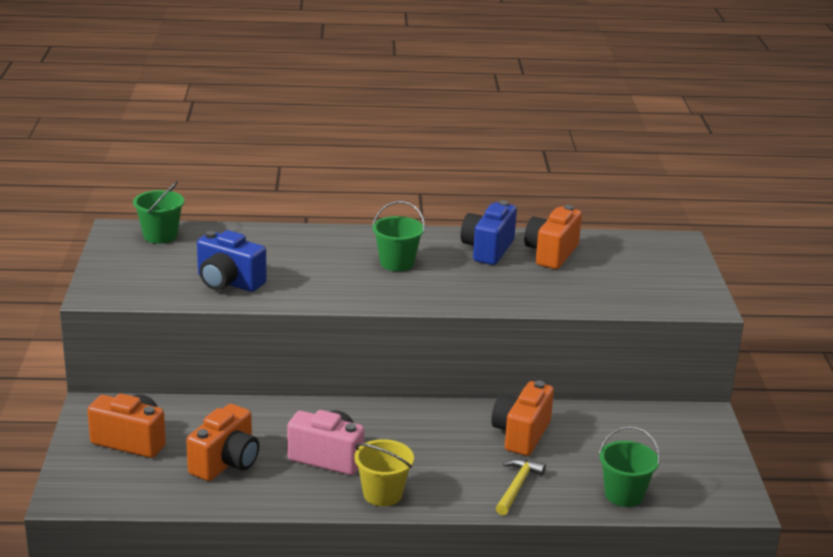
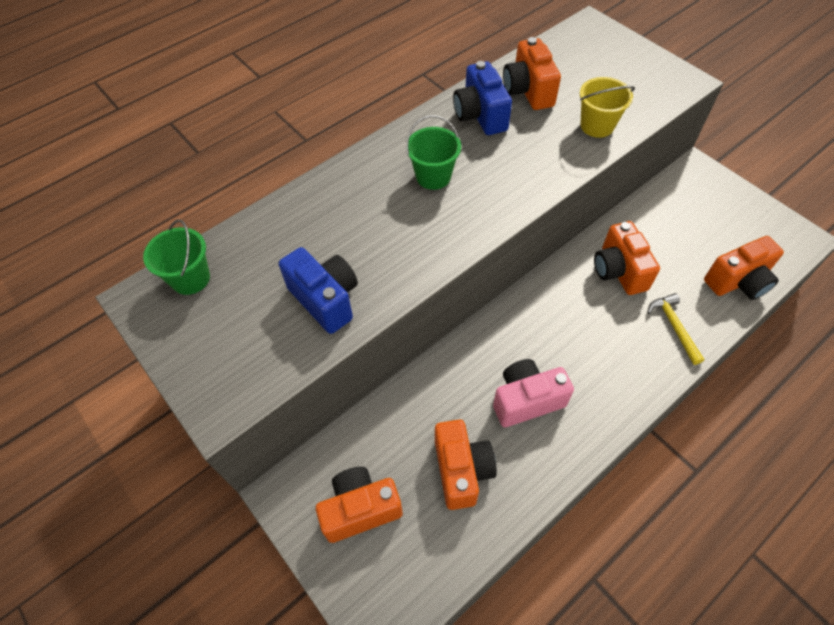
camera: 35 degrees left, 30 degrees up
(228, 282) = (325, 299): blue camera -> blue camera turned 120 degrees counterclockwise
(382, 494) = (604, 408): yellow bucket -> yellow bucket (597, 126)
(624, 494) = (738, 282): green bucket -> orange camera

